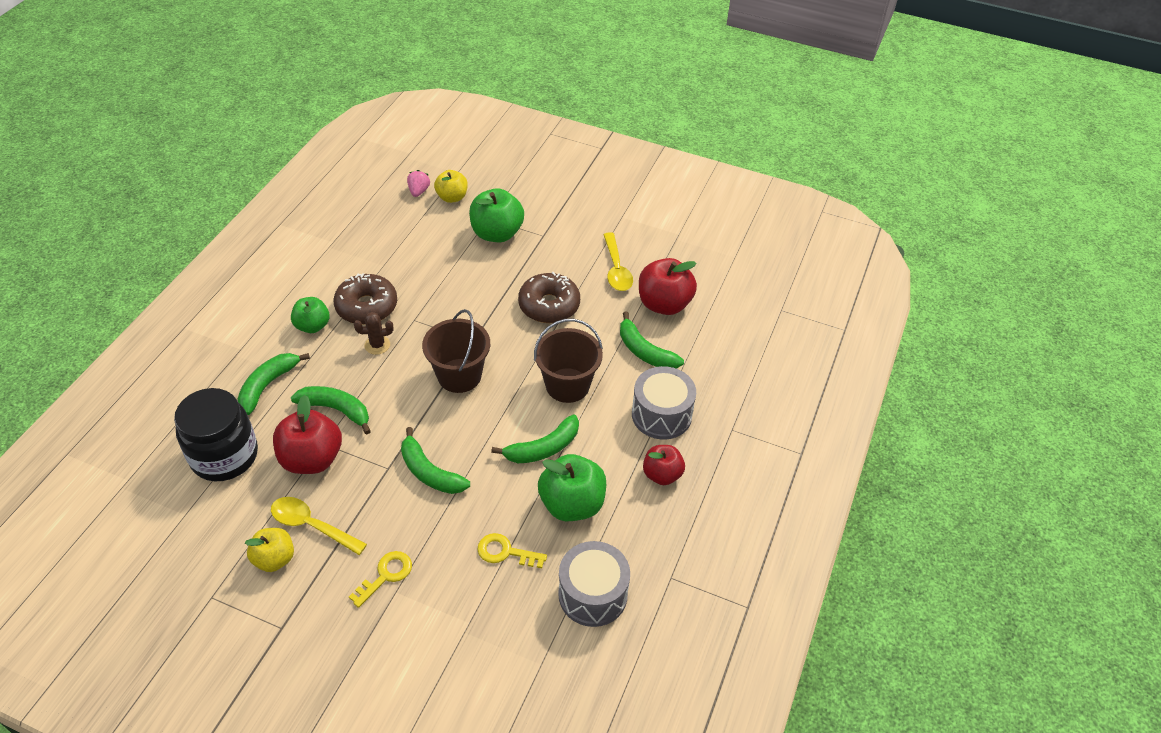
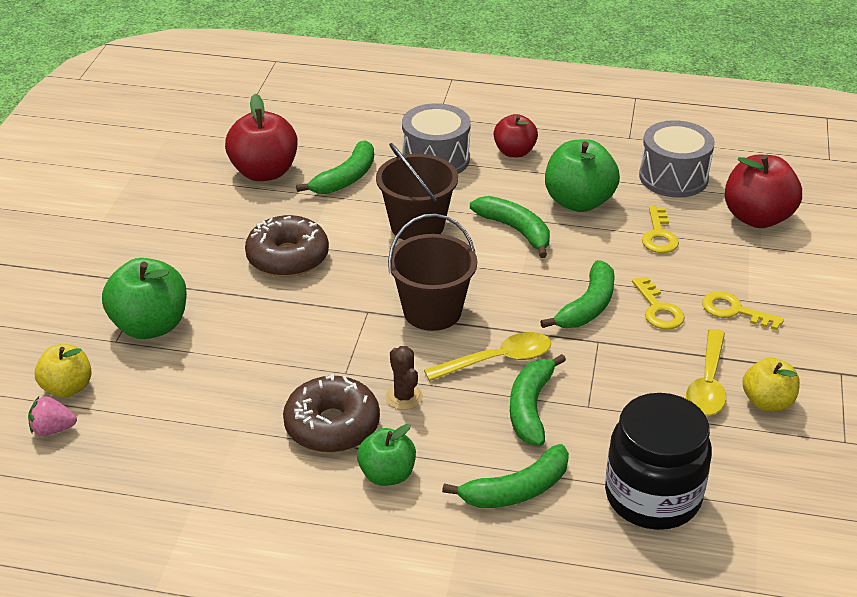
camera: 100 degrees left, 10 degrees down
(268, 385) = (516, 490): green banana -> green banana turned 45 degrees counterclockwise
(312, 459) = (616, 410): red apple -> red apple (757, 218)
(408, 520) = (658, 309): none -> yellow key
(616, 269) = (209, 213): yellow spoon -> yellow spoon (498, 360)

